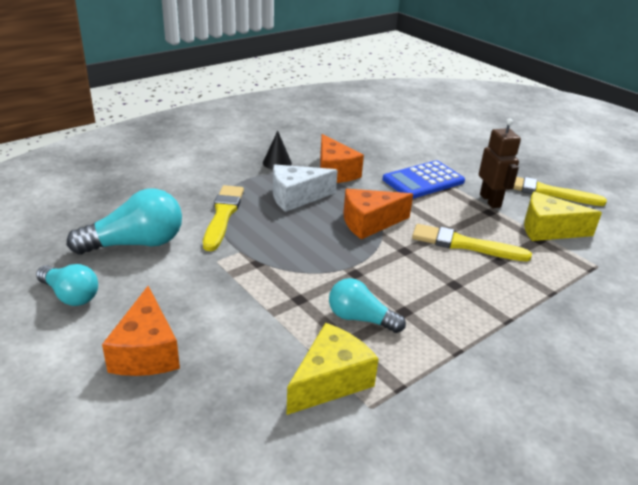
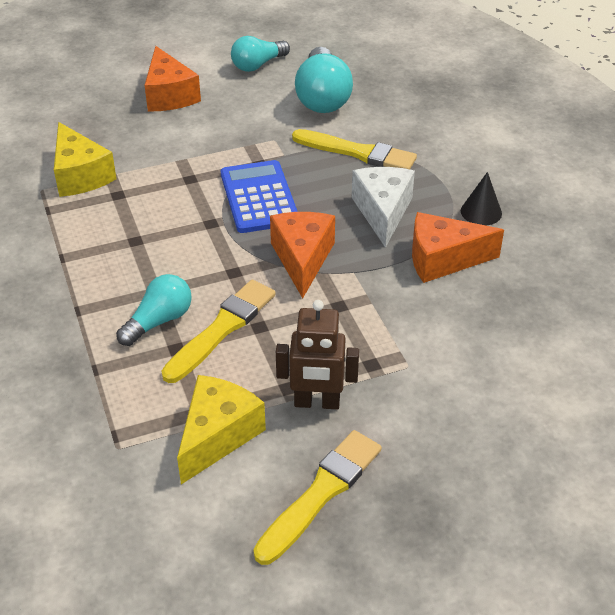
camera: 110 degrees right, 10 degrees up
(146, 351) = (169, 95): orange cheese -> orange cheese turned 120 degrees counterclockwise
(360, 318) = (141, 209): turquoise light bulb -> turquoise light bulb (159, 321)
(423, 181) = (397, 346): blue calculator -> blue calculator (259, 197)

